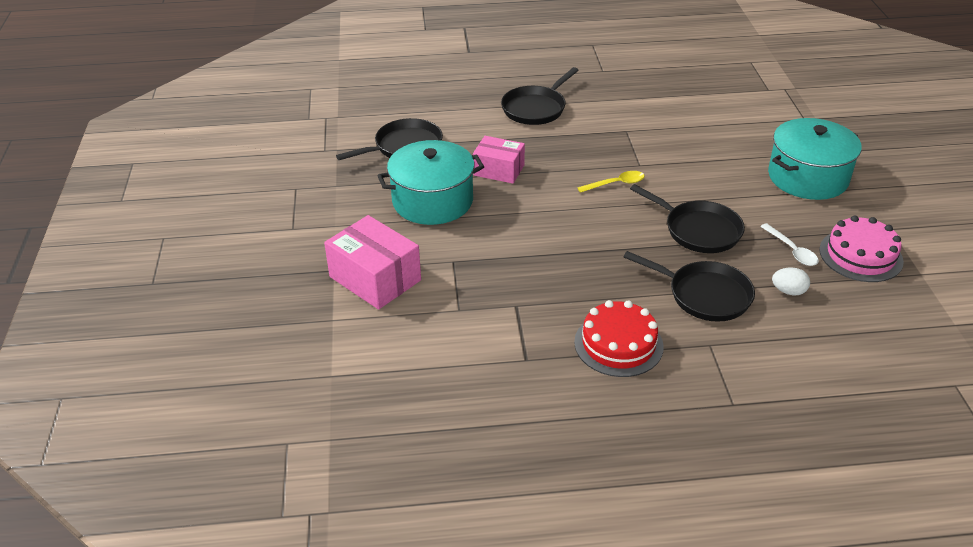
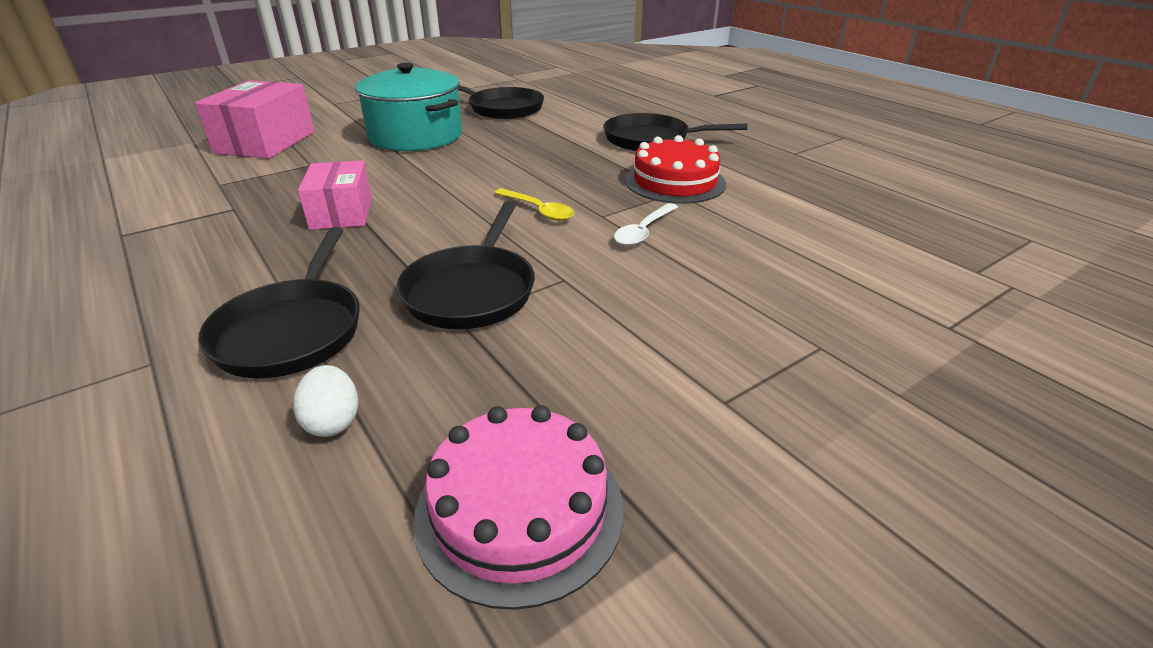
camera: 60 degrees right, 5 degrees down
(498, 170) = (502, 149): pink box -> pink box (342, 213)
(618, 344) = (153, 285): red cake -> red cake (675, 182)
(792, 250) = (475, 399): white spoon -> white spoon (643, 231)
(808, 177) = (748, 371): turquoise pot -> none

